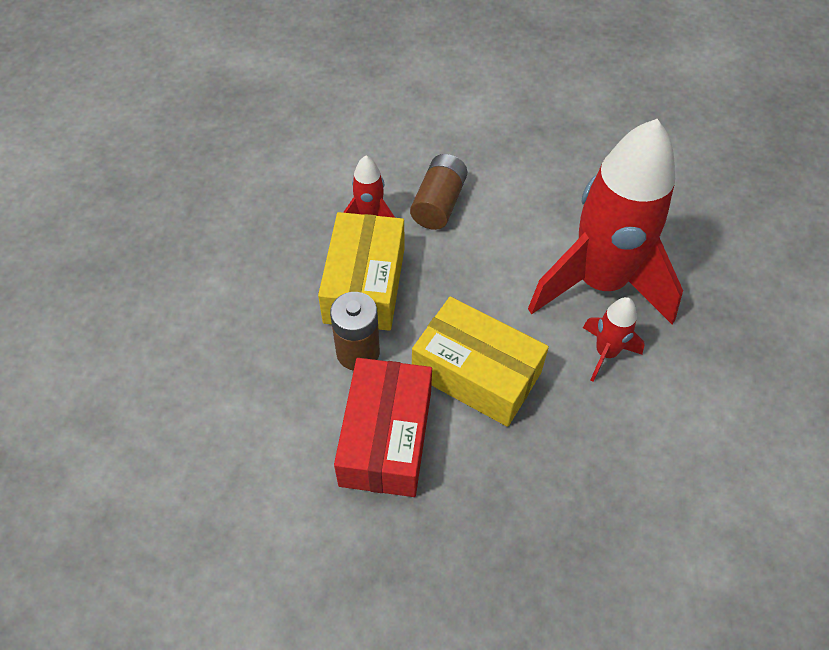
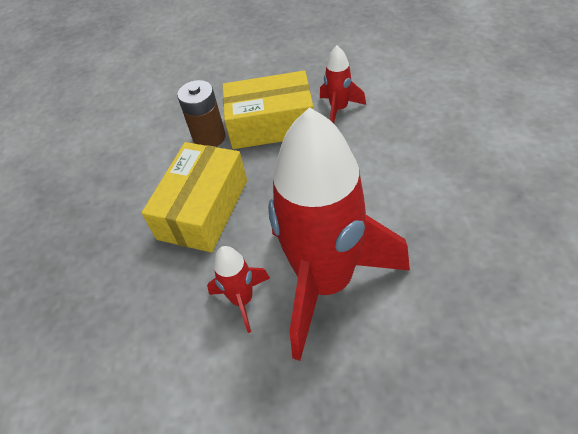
camera: 85 degrees right, 5 degrees down
(386, 438) = (141, 171): red box -> none
(438, 203) = (374, 144): brown battery -> none

